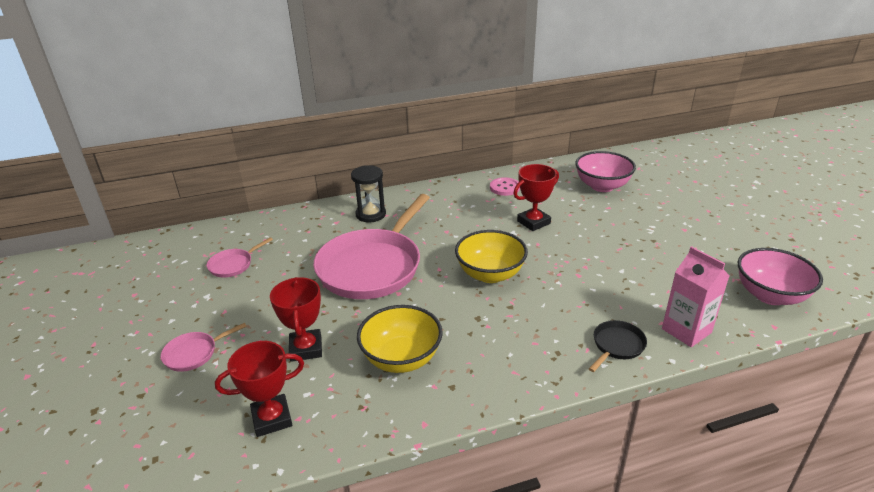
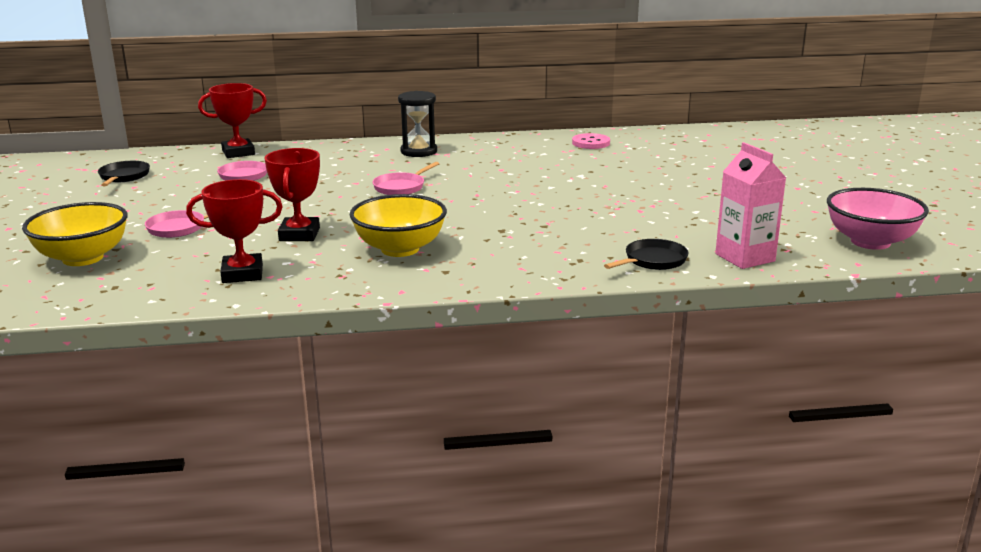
camera: 10 degrees right, 10 degrees down
(121, 281) = (124, 177): none -> black pan
(372, 266) = (401, 187): pink pan -> pink pan, size x0.42
(490, 274) = (534, 202): yellow bowl -> yellow bowl (83, 258)
(533, 222) = (610, 170): red trophy -> red trophy (238, 152)
(602, 186) = (714, 149): pink bowl -> none

